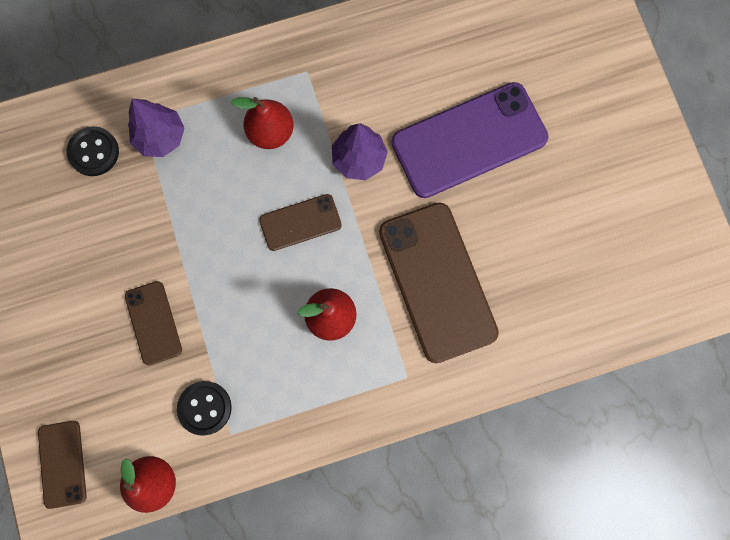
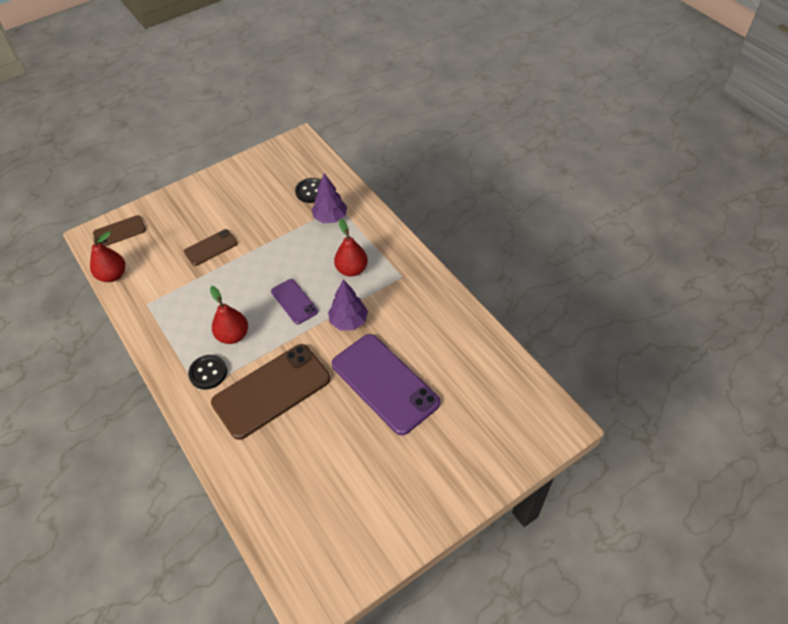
camera: 75 degrees right, 25 degrees down
(205, 408) = (161, 286): black button -> black button (208, 373)
(300, 222) = (294, 301): brown phone -> purple phone

